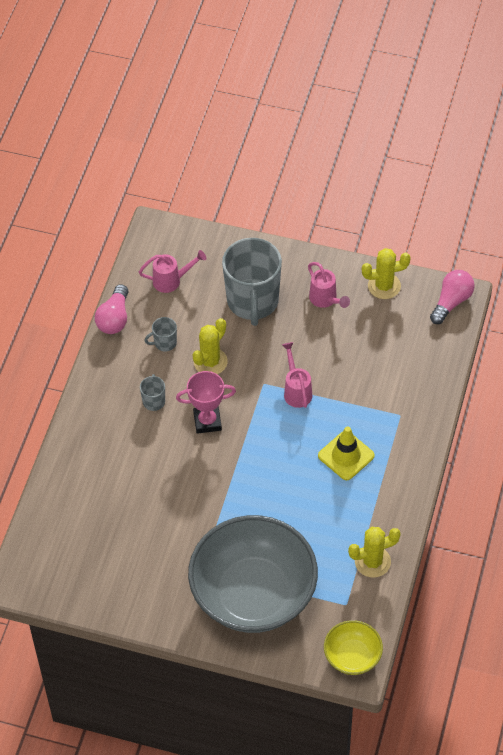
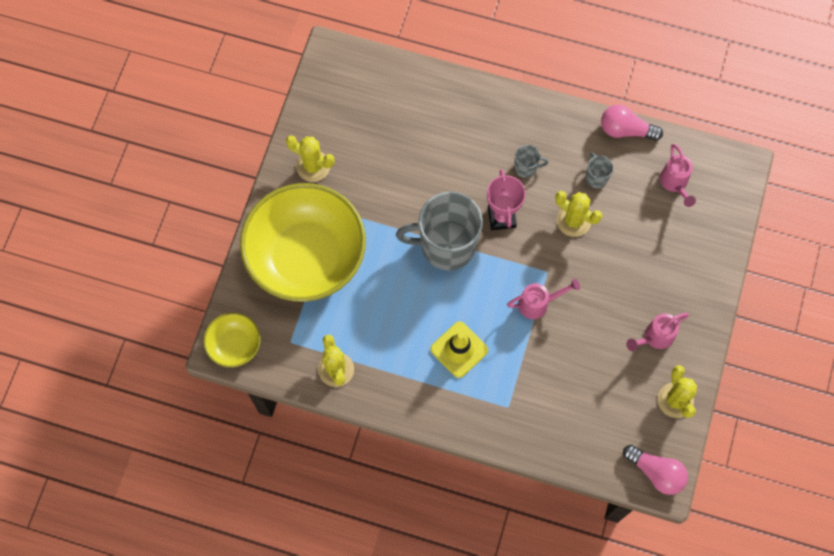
camera: 90 degrees right, 15 degrees up
(151, 593) = (313, 166): none -> yellow cactus
(252, 302) = (650, 263): grey mug -> grey mug (446, 245)
(253, 594) = (306, 257): grey bowl -> yellow bowl

